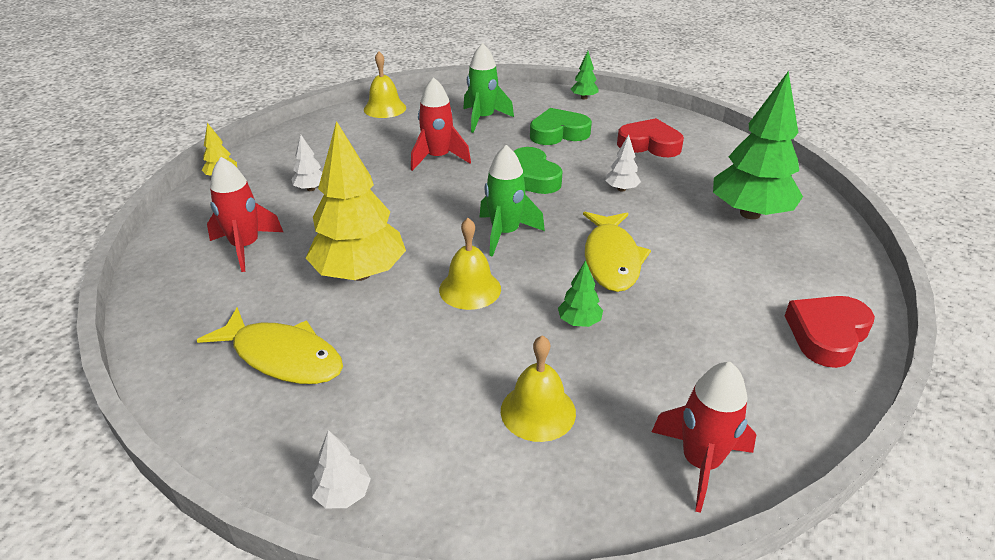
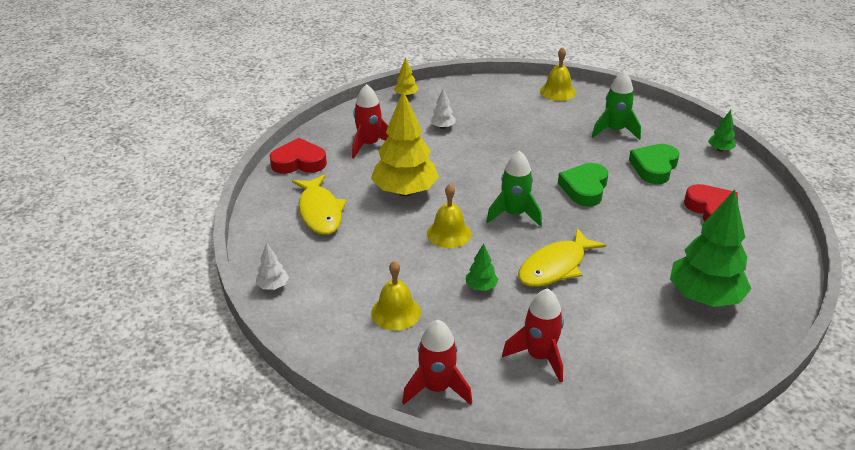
camera: 45 degrees right, 0 degrees up
(438, 158) = (543, 144): red rocket -> red rocket (539, 356)
(558, 133) = (654, 167): green heart -> green heart turned 90 degrees counterclockwise
(621, 189) = (635, 229): white tree -> none
(827, 334) = (620, 391): red heart -> red heart (299, 162)

